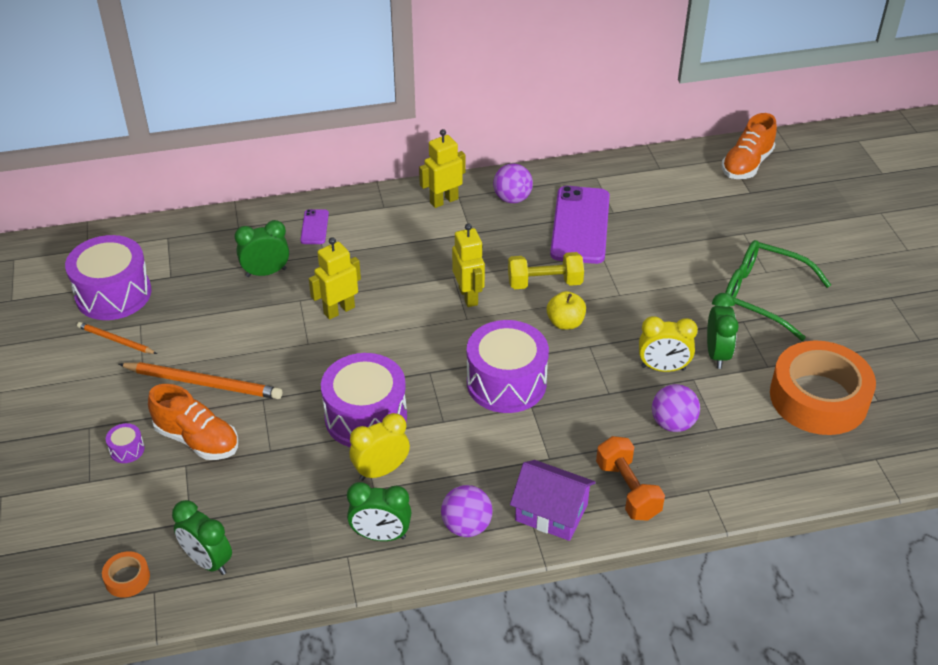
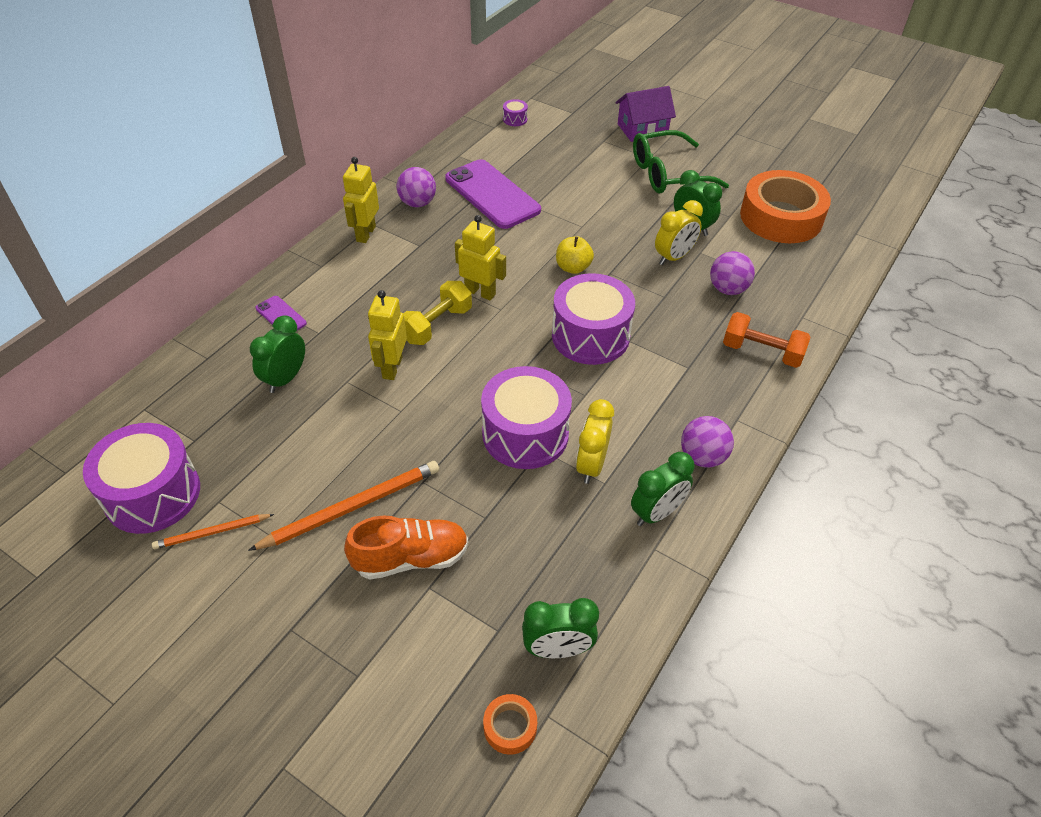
camera: 45 degrees left, 5 degrees up
(127, 450) = (356, 618): purple drum -> purple drum (515, 119)
(544, 283) = (522, 249): yellow dumbbell -> yellow dumbbell (437, 325)
(551, 513) = (740, 403): purple house -> purple house (642, 129)
(746, 165) = (547, 96): orange shoe -> none

